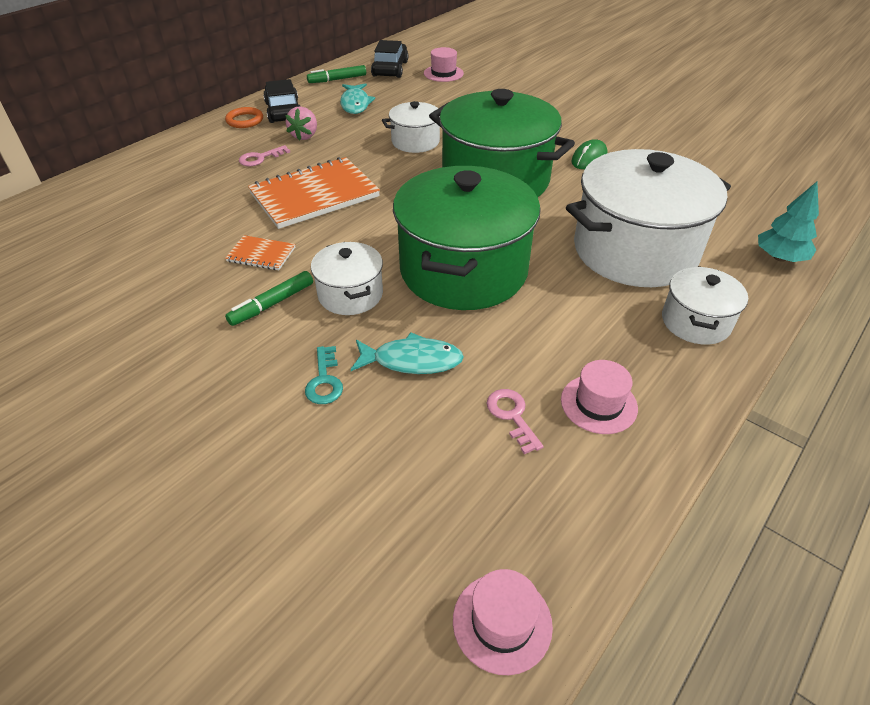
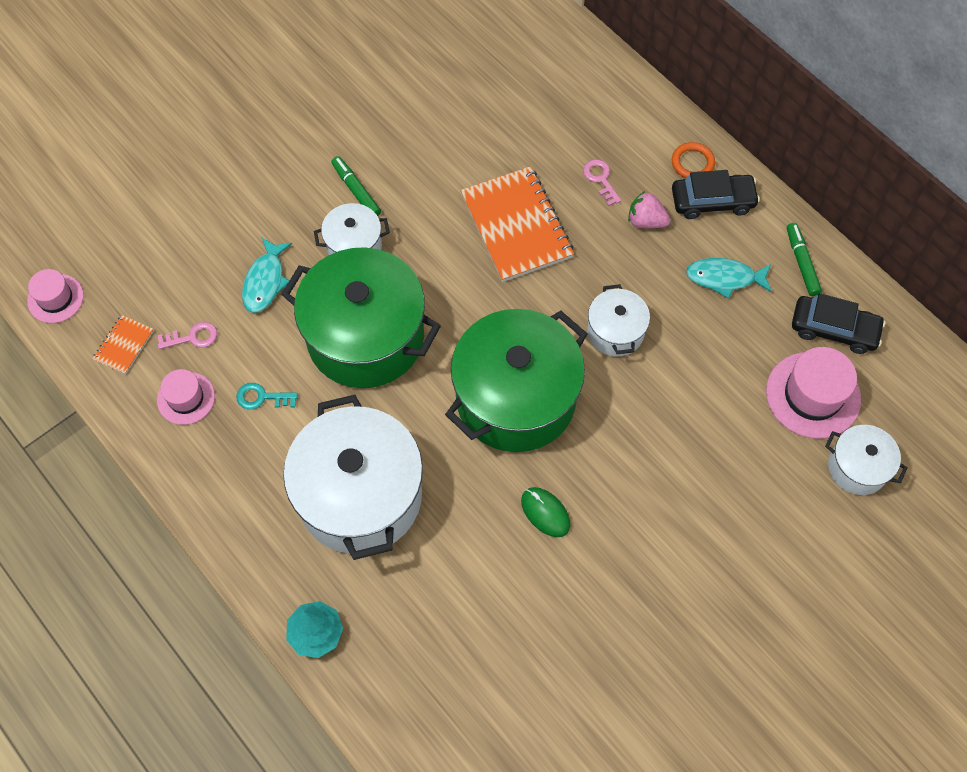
camera: 100 degrees right, 20 degrees up
(261, 254) = (426, 182): orange notebook -> orange notebook (124, 345)
(324, 381) = (261, 223): turquoise key -> turquoise key (261, 397)
(443, 73) = (813, 395): pink hat -> pink hat, size x1.64
(695, 322) = (249, 507): white pot -> white pot (857, 467)

